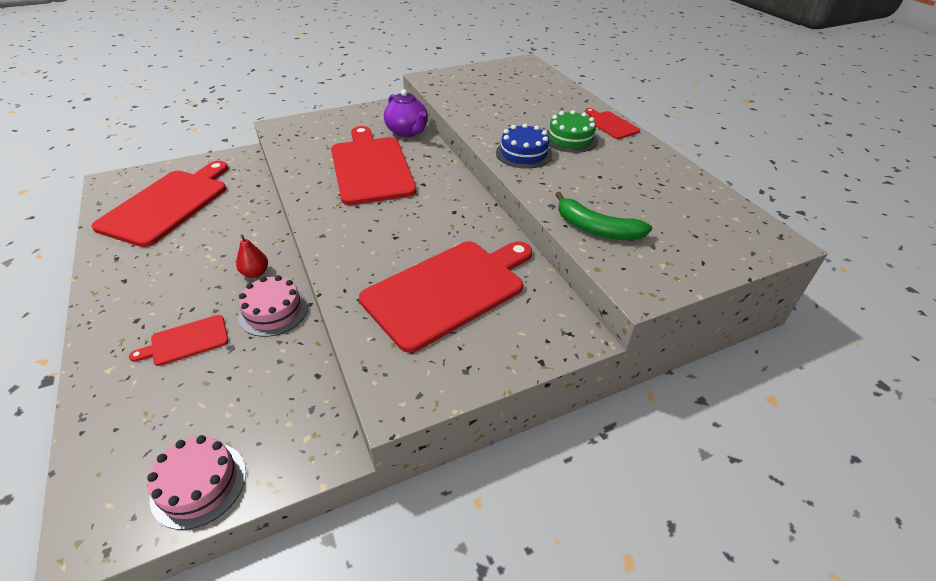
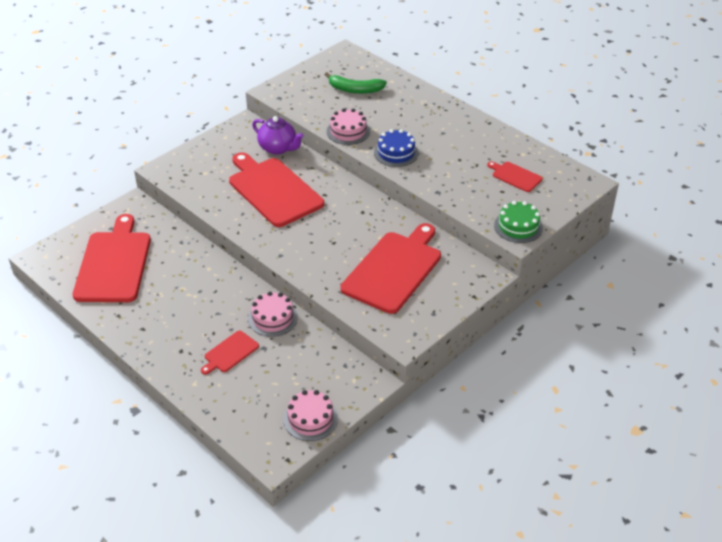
camera: 20 degrees left, 0 degrees up
(255, 273) = (237, 297): red pear -> none
(482, 123) = (348, 131): none -> pink cake
(570, 139) = (423, 130): green cake -> green cake (518, 226)
(596, 229) = (474, 202): green banana -> green banana (355, 90)
(610, 124) = (447, 108): red cutting board -> red cutting board (515, 176)

